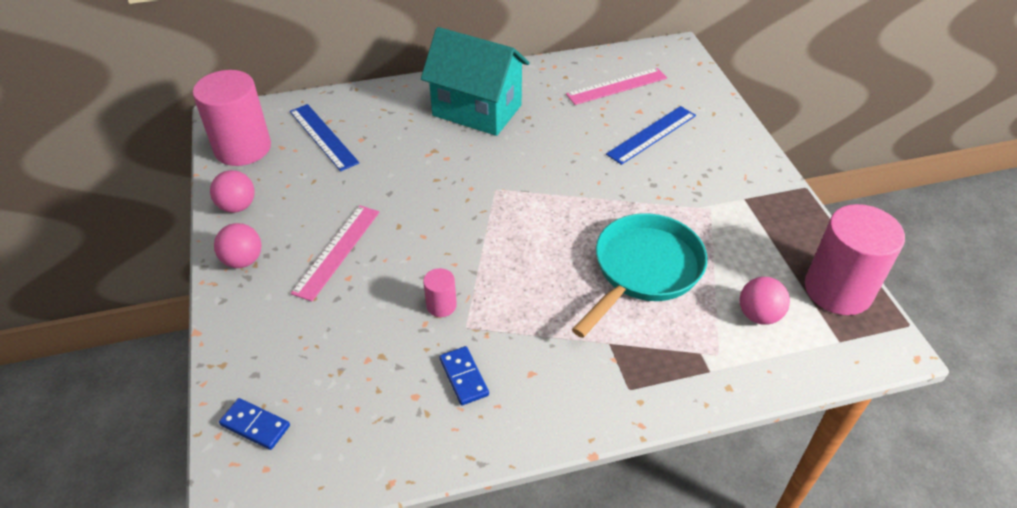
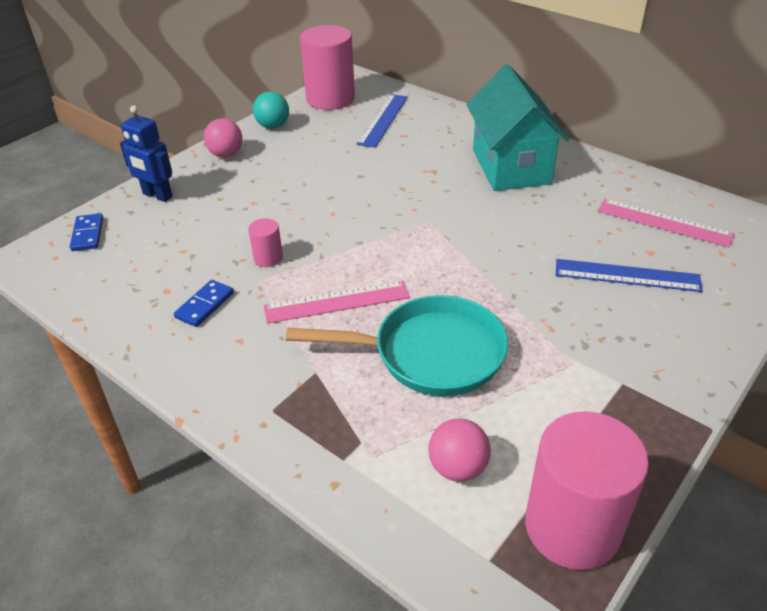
camera: 55 degrees right, 5 degrees down
(237, 206) = (273, 126): pink ball -> turquoise ball
(252, 342) = (157, 196): none -> blue robot
(337, 251) = (274, 185): pink ruler -> pink ruler (337, 302)

